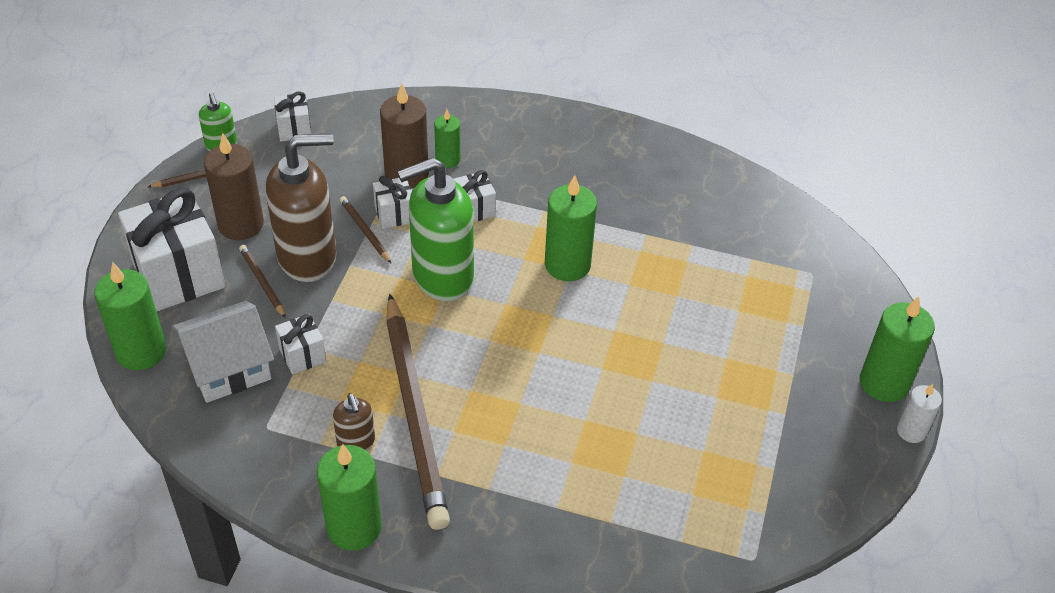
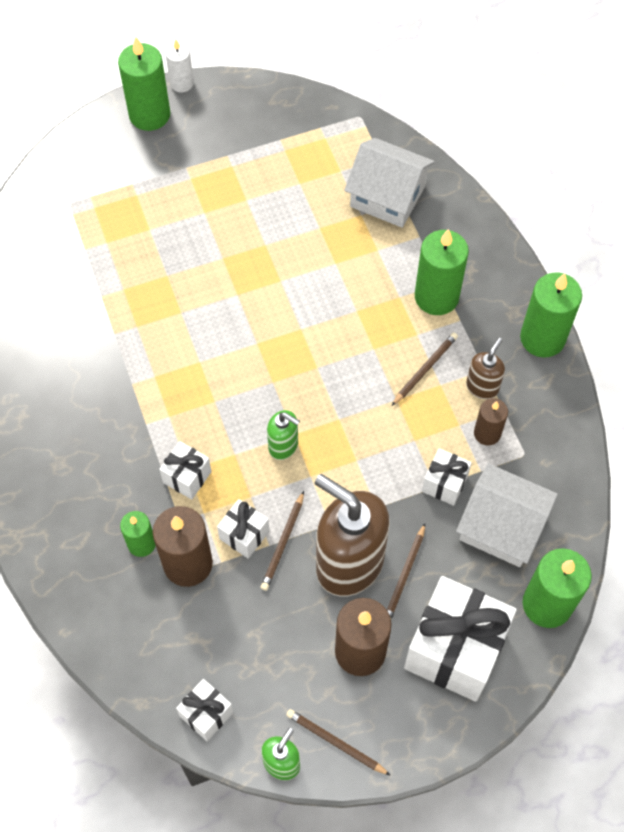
camera: 125 degrees left, 15 degrees up
(312, 415) = (487, 433): none -> brown candle
(414, 413) = (425, 369): brown pencil -> brown pencil, size x0.40
(442, 277) = (283, 446): green soap dispenser -> green soap dispenser, size x0.47
(567, 265) = (195, 366): green candle -> green candle (436, 297)
(628, 513) = (387, 196): none -> white house

